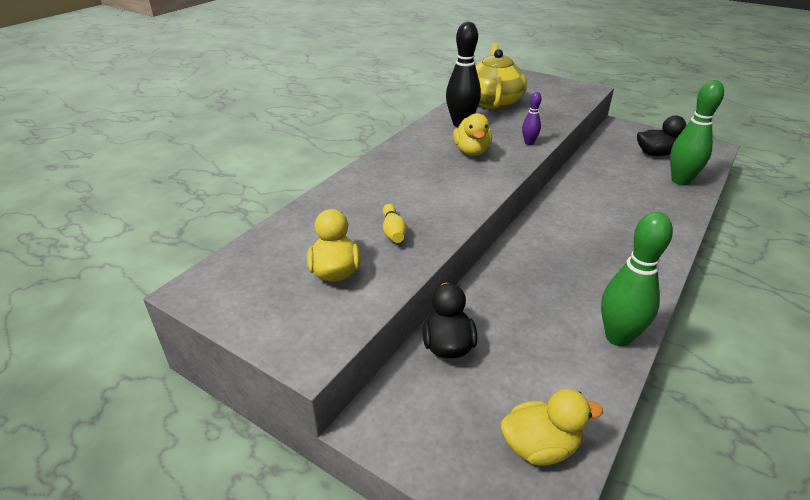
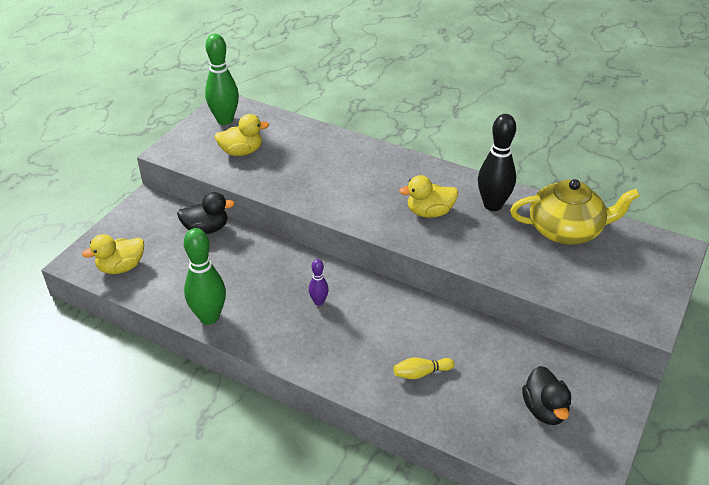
camera: 85 degrees right, 5 degrees up
(393, 231) = (289, 173): yellow bowling pin -> yellow bowling pin (421, 373)
(529, 143) = (460, 253): purple bowling pin -> purple bowling pin (319, 302)
(540, 446) = (121, 267): yellow duck -> yellow duck turned 75 degrees clockwise
(680, 181) = (474, 419): green bowling pin -> green bowling pin (225, 120)

